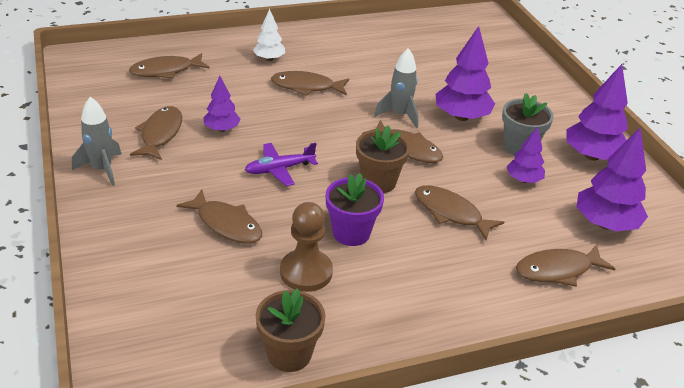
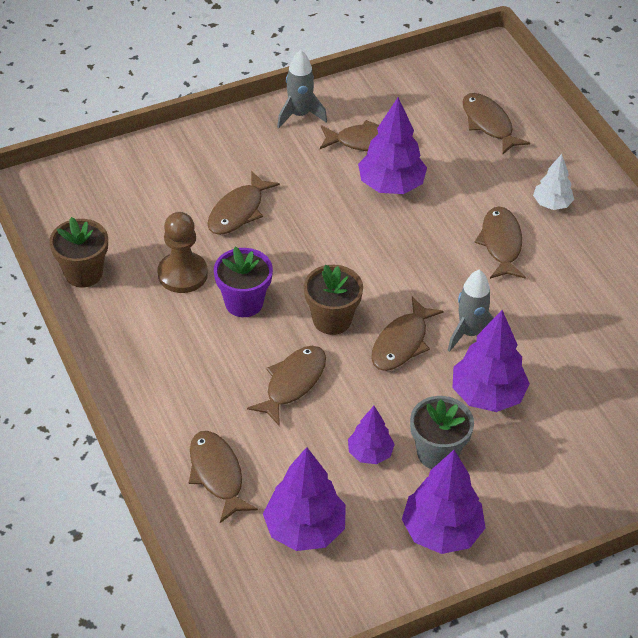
camera: 85 degrees right, 10 degrees up
(222, 129) = (391, 185): purple tree -> purple tree, size x1.70
(279, 169) = (333, 238): purple plane -> none

